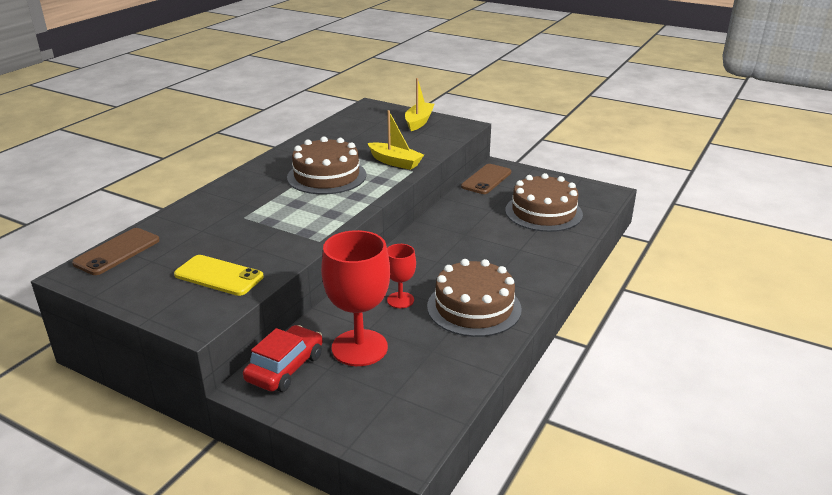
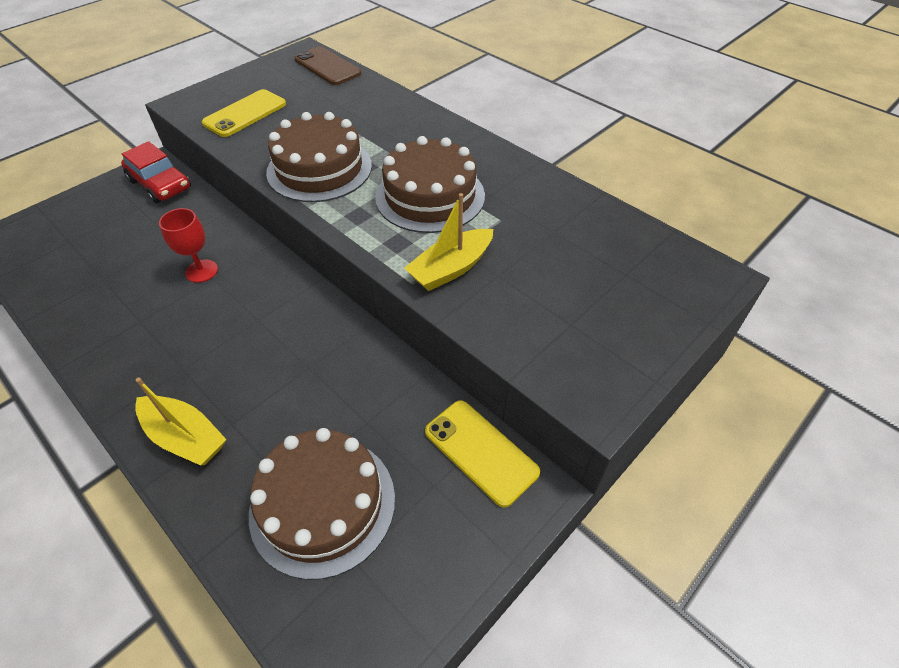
camera: 105 degrees right, 20 degrees up
(359, 348) = (149, 230): red goblet -> none
(419, 122) = (625, 332): yellow boat -> yellow boat (185, 437)
(474, 307) = (141, 331): brown cake -> brown cake (319, 169)
(486, 179) = (480, 452): brown phone -> yellow phone

